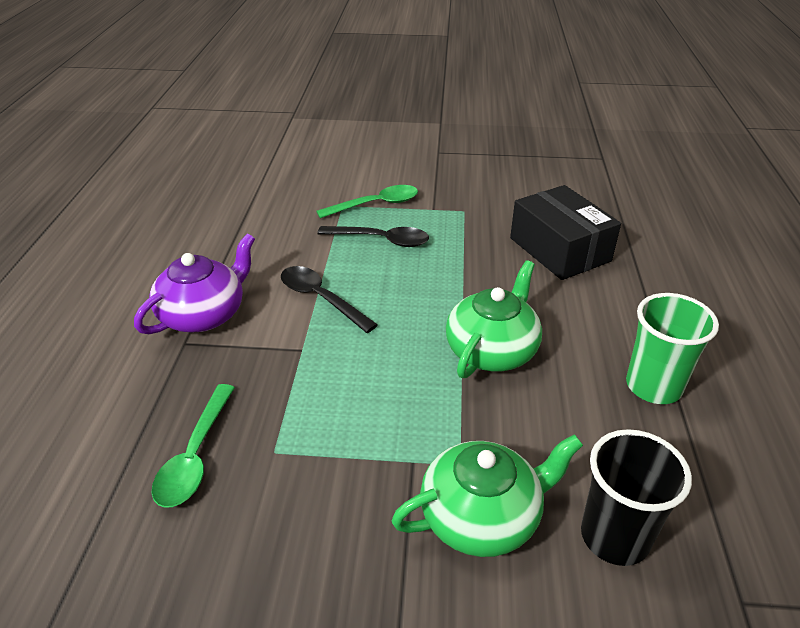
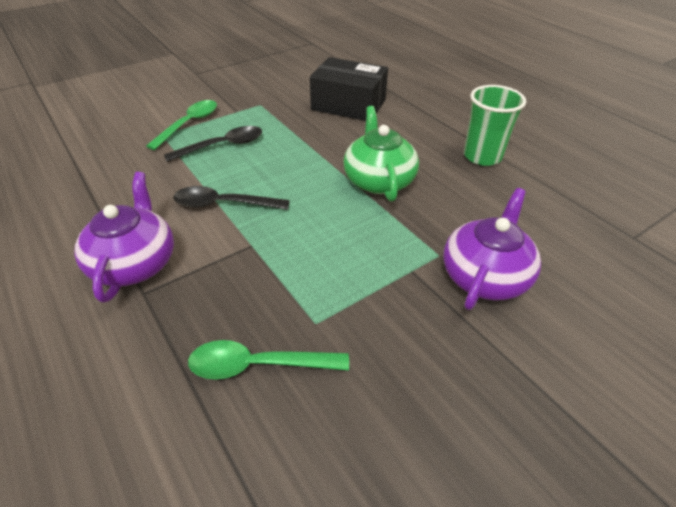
camera: 40 degrees left, 5 degrees up
(195, 456) = (258, 365): green spoon -> green spoon turned 120 degrees clockwise
(482, 516) = (485, 276): green teapot -> purple teapot
(614, 536) = (554, 243): black cup -> none

